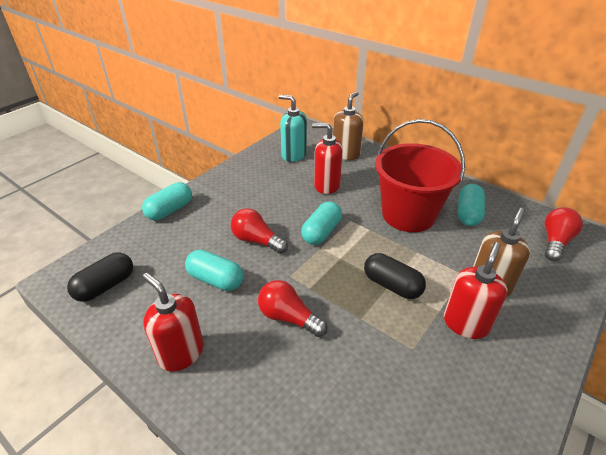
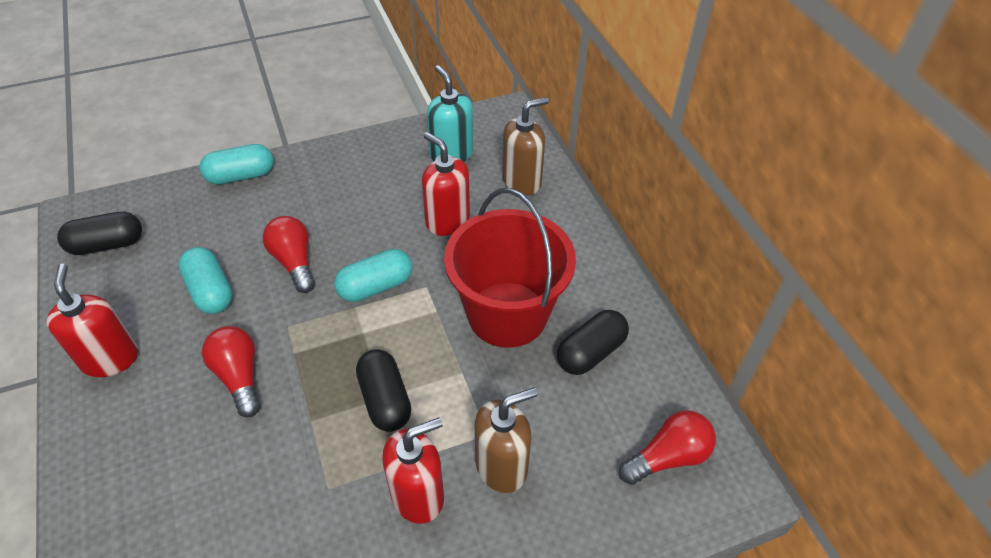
camera: 30 degrees right, 10 degrees up
(468, 214) = (590, 352): turquoise capsule -> black capsule

